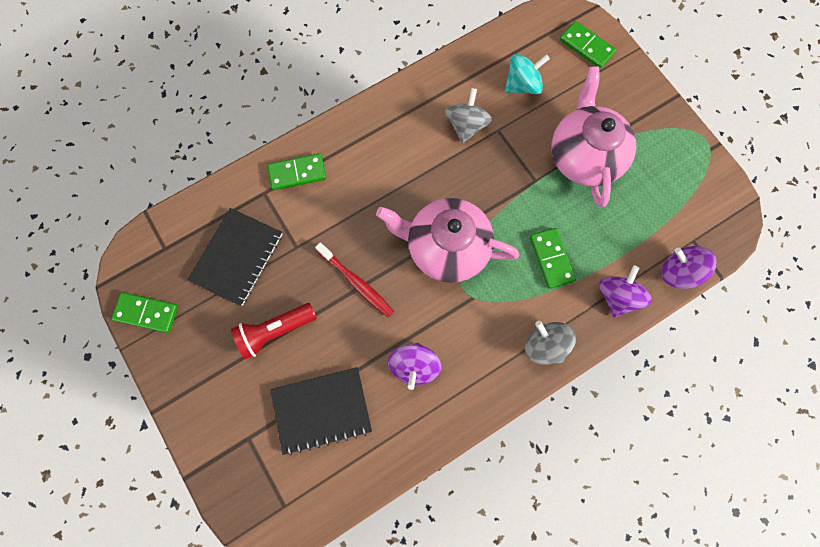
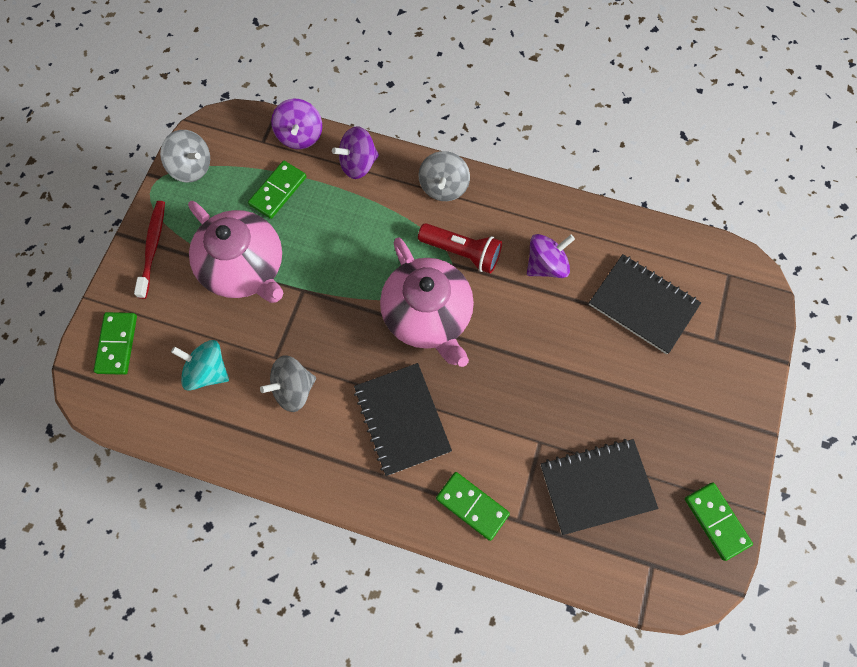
camera: 130 degrees left, 5 degrees down
(275, 331) = (623, 394): red flashlight -> red flashlight (462, 252)
(356, 283) = (523, 363): red toothbrush -> red toothbrush (153, 247)
(388, 174) = (402, 419): none -> black notebook
(551, 259) = (367, 229): green domino -> green domino (278, 191)
(584, 155) = (245, 268): pink teapot -> pink teapot turned 90 degrees counterclockwise
(704, 175) = (192, 167): none -> grey spinning top

